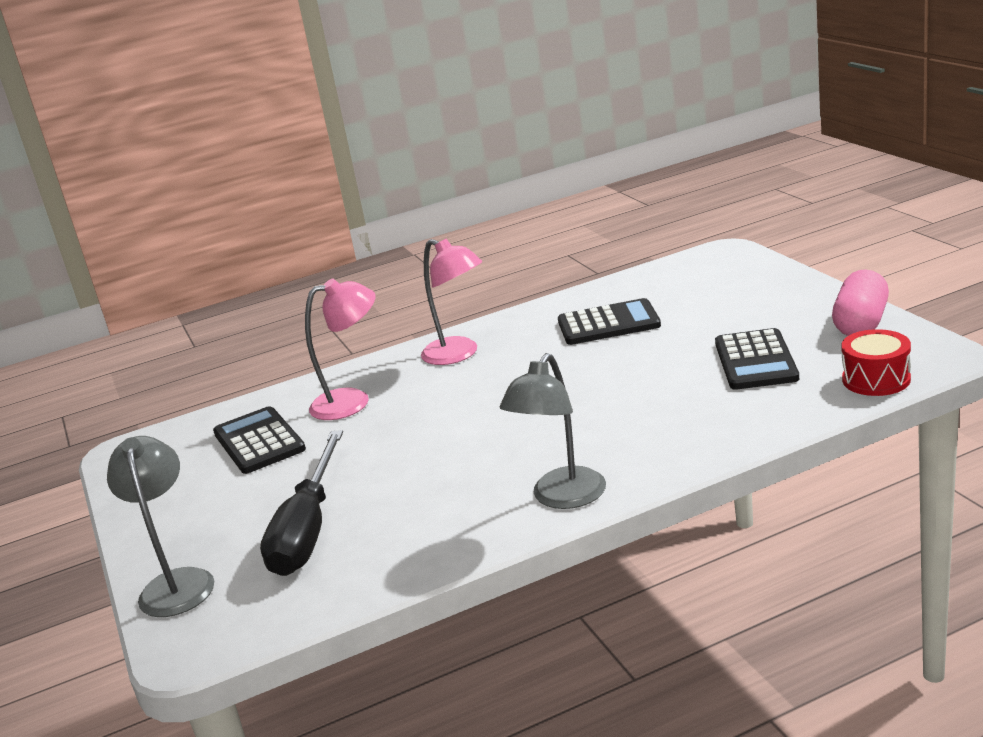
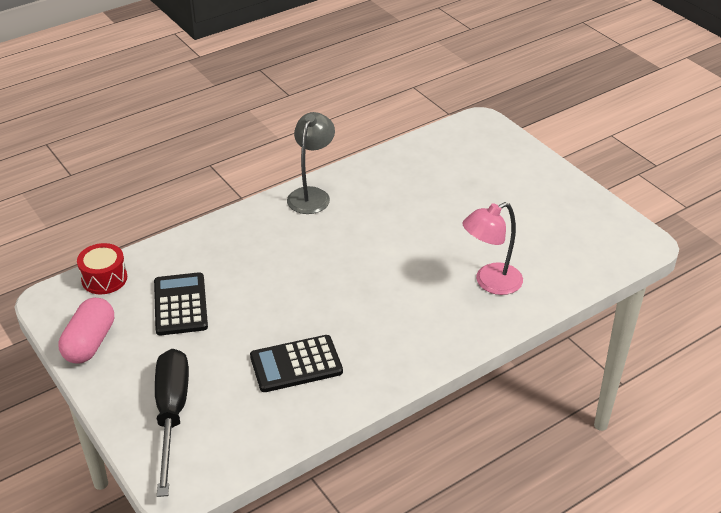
camera: 165 degrees right, 15 degrees up
(177, 583) = (515, 151): grey lamp -> none
(259, 441) = (541, 246): black calculator -> none
(308, 529) = (458, 179): black screwdriver -> black screwdriver (172, 414)
(459, 354) = (422, 333): pink lamp -> none

